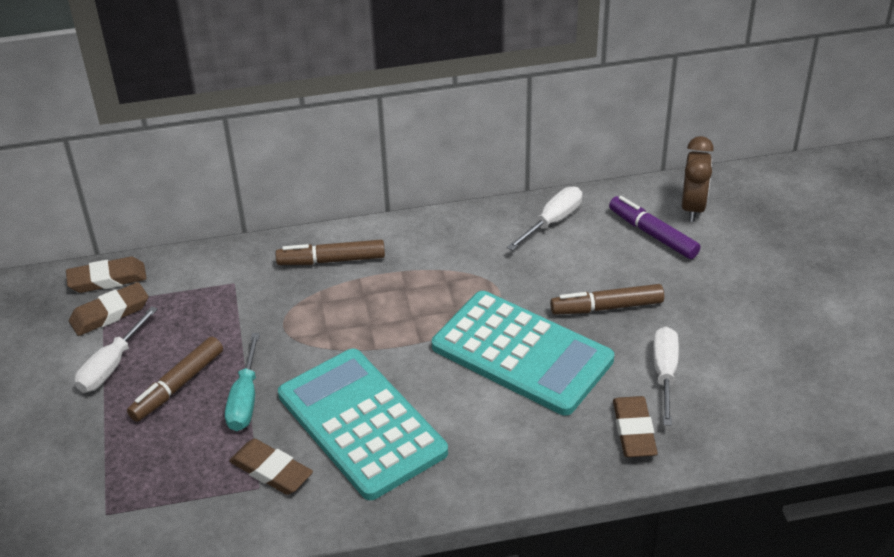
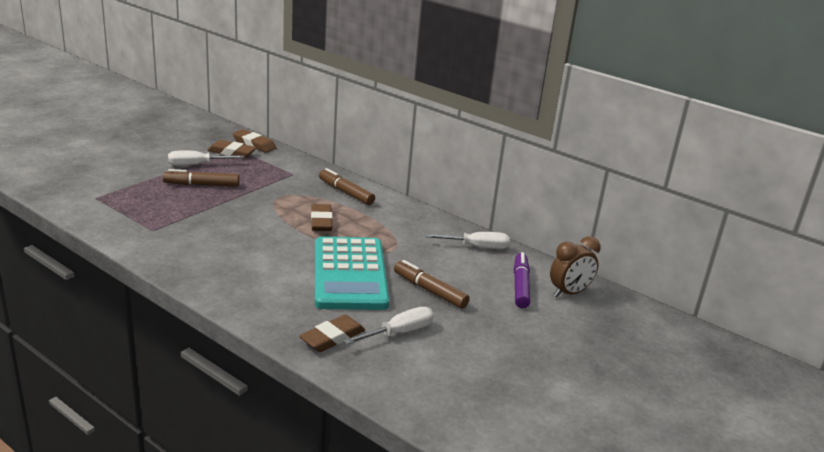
camera: 45 degrees right, 15 degrees down
(245, 399) = (212, 205): turquoise screwdriver -> none
(271, 471) = (168, 229): brown eraser -> brown eraser (321, 221)
(361, 424) = (231, 243): turquoise calculator -> none

